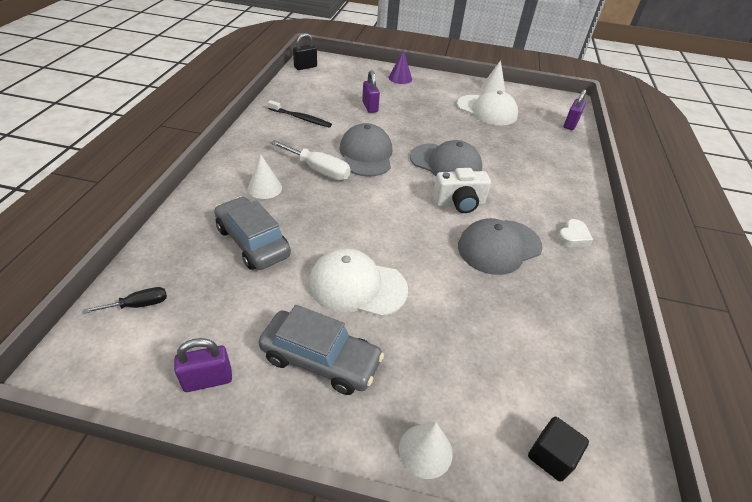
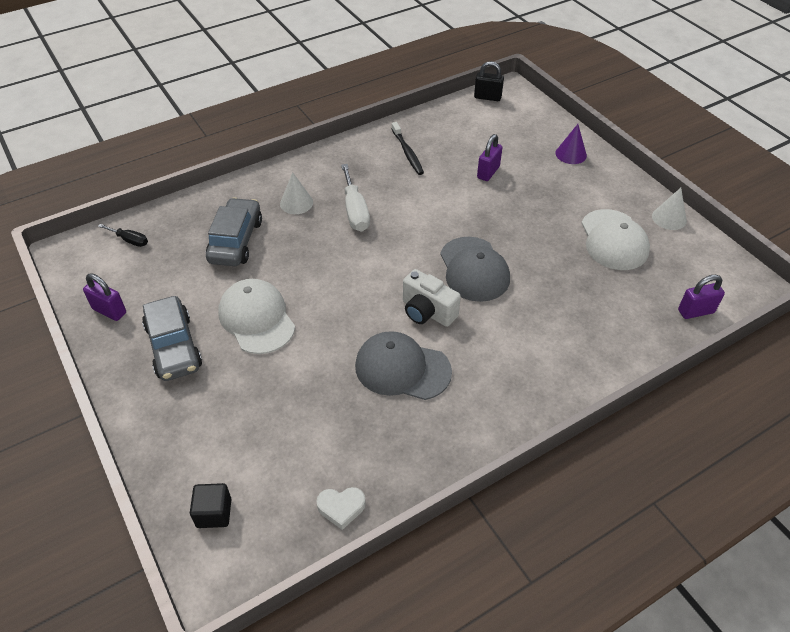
camera: 50 degrees right, 5 degrees up
(366, 154) = (414, 219): grey cap -> none
(425, 450) = (156, 442): white cone -> none
(572, 237) = (483, 410): white heart -> white heart (341, 508)

